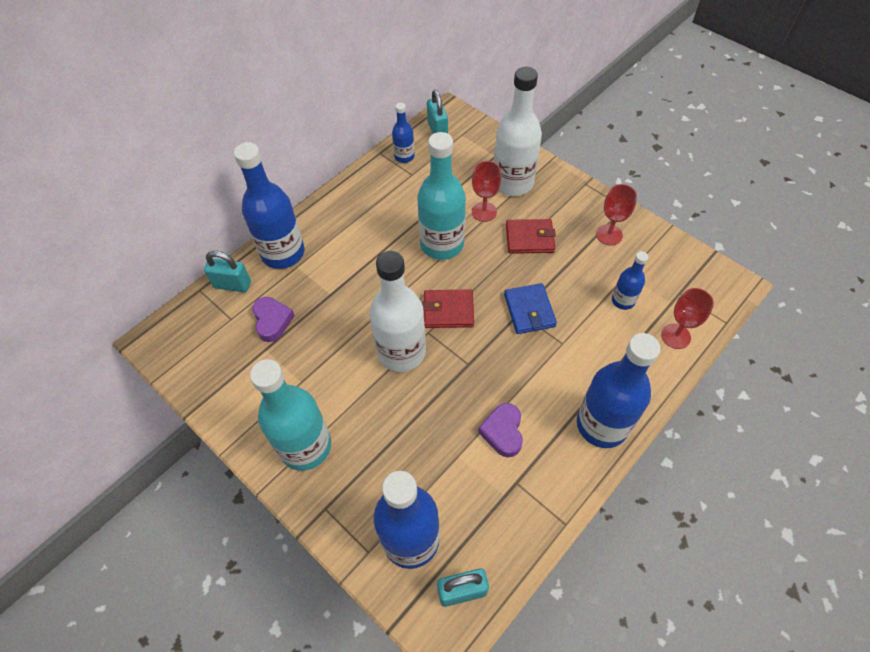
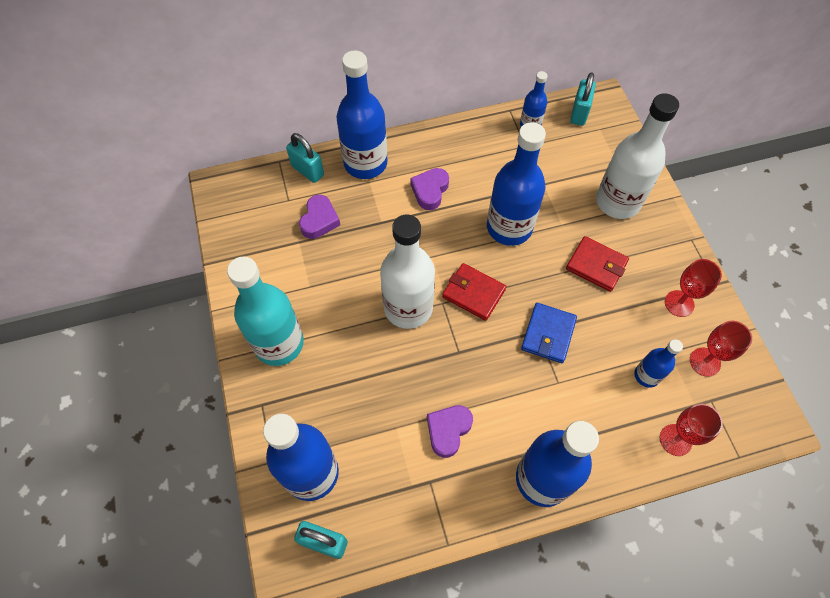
camera: 30 degrees right, 5 degrees up
(356, 248) = (430, 191): none -> purple heart
(442, 244) = (509, 227): turquoise bottle -> blue bottle
(484, 212) = (570, 216): red goblet -> red goblet (705, 362)

